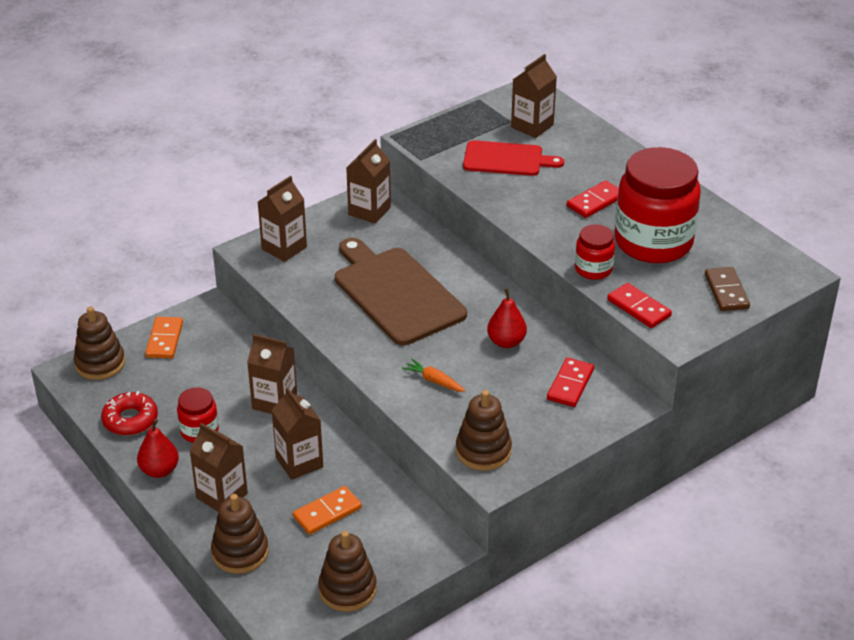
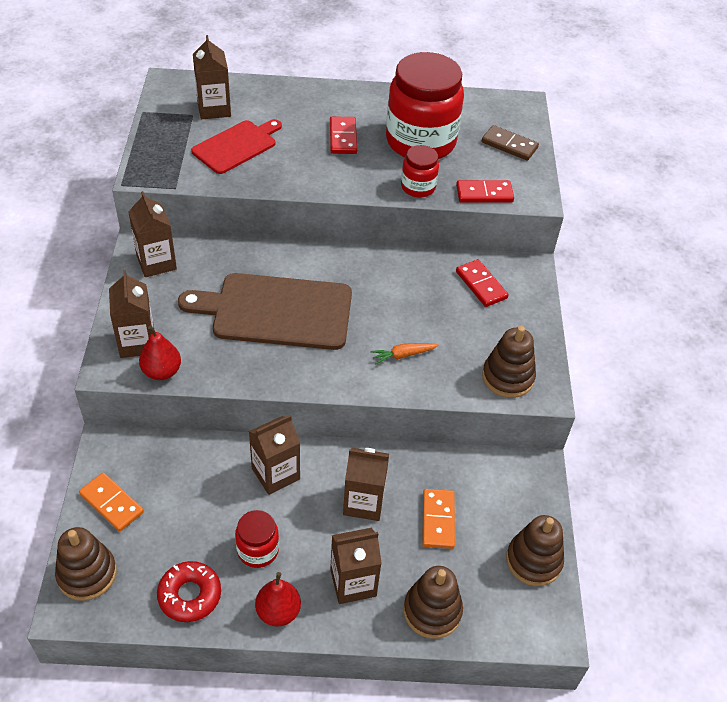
camera: 55 degrees left, 10 degrees up
(506, 342) = (401, 287): red pear -> red pear (162, 371)

